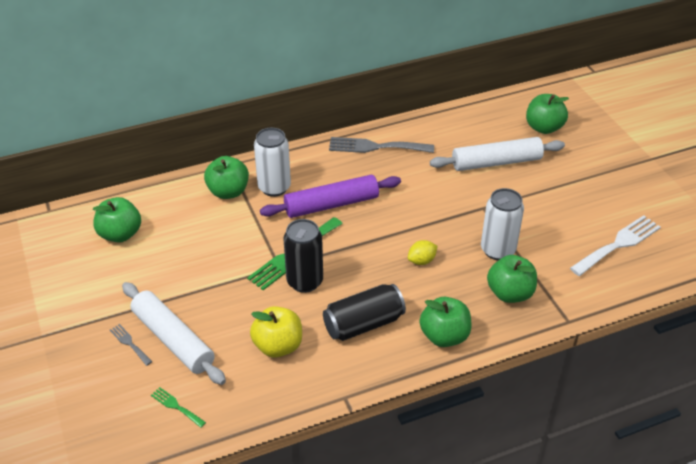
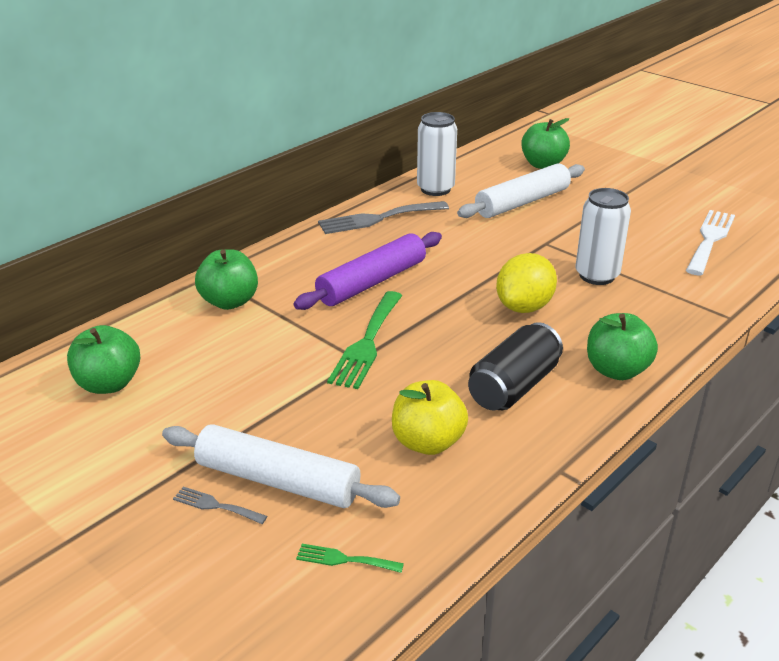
camera: 25 degrees left, 10 degrees down
(274, 187) = (286, 283): white can -> white can (435, 189)
(305, 281) = (404, 365): black can -> none
(421, 261) = (524, 307): yellow lemon -> yellow lemon, size x1.80
(510, 293) = (647, 310): green apple -> none

